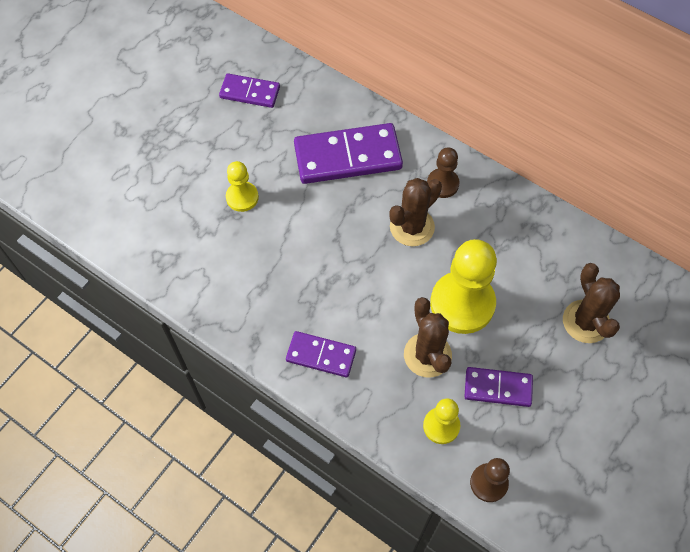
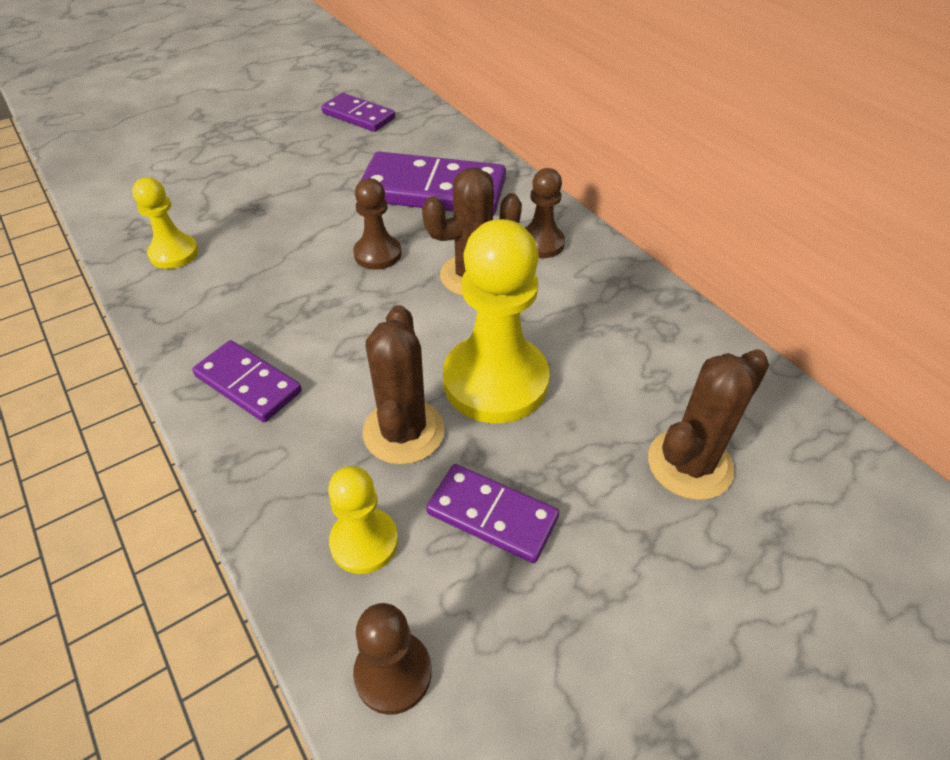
camera: 20 degrees right, 15 degrees down
(242, 197) = (279, 196): yellow pawn -> yellow pawn (174, 253)
(341, 228) = (377, 254): none -> brown pawn
(586, 321) = (689, 464): brown cactus -> brown cactus turned 45 degrees clockwise

